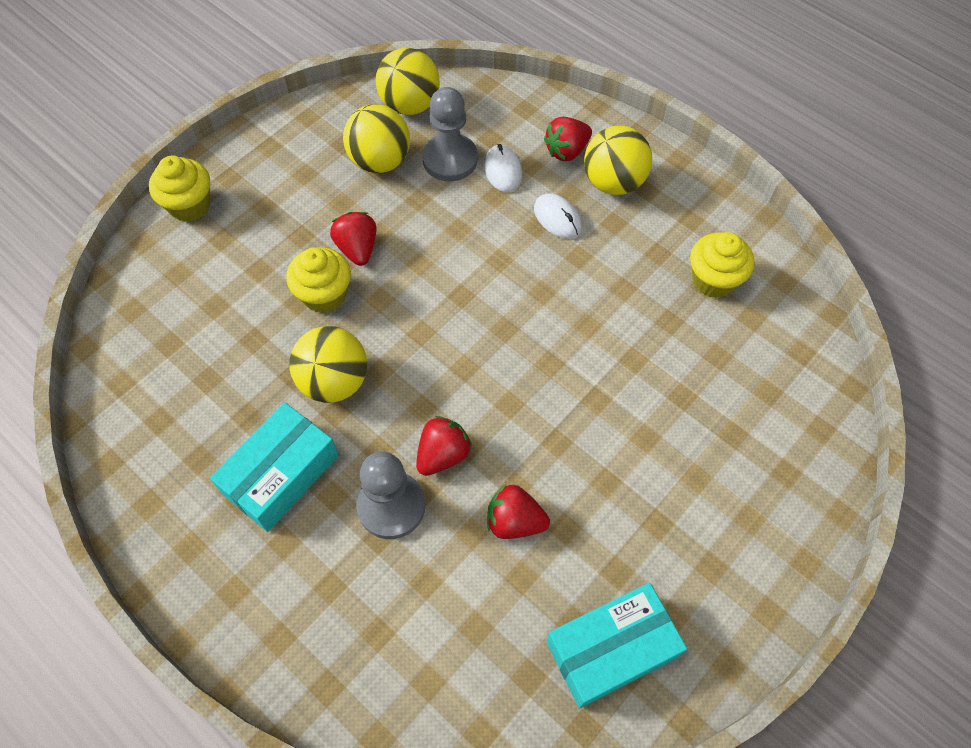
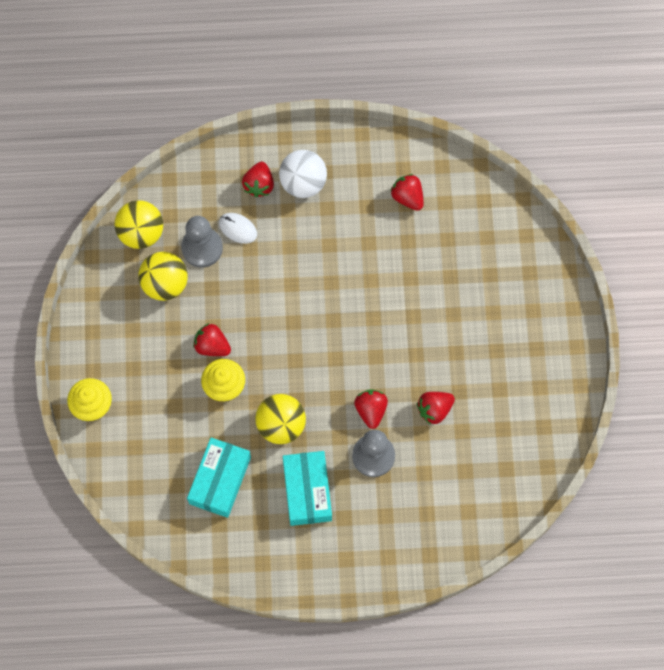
camera: 45 degrees left, 10 degrees up
(557, 218) = (296, 232): white mouse -> none
(611, 649) = (528, 424): turquoise box -> turquoise box (220, 480)
(613, 182) = (303, 183): yellow ball -> white ball
(713, 280) = (407, 197): yellow cupcake -> red strawberry

